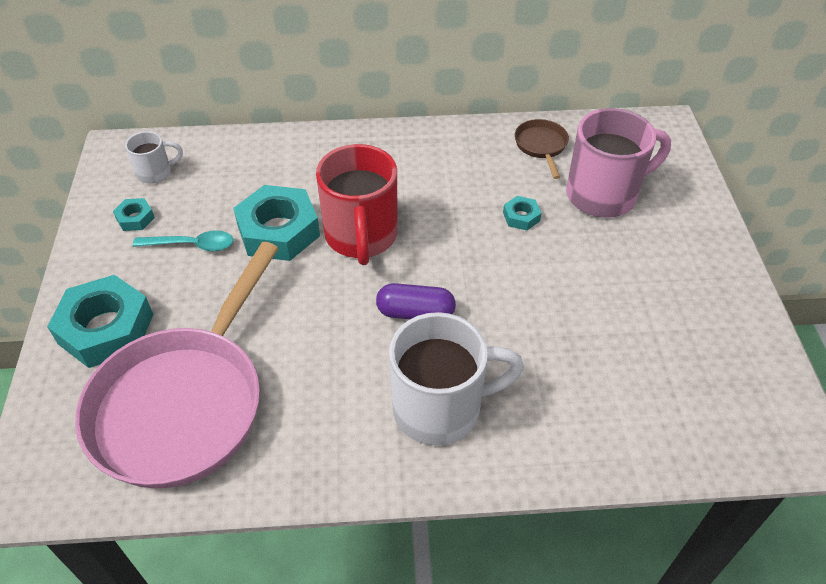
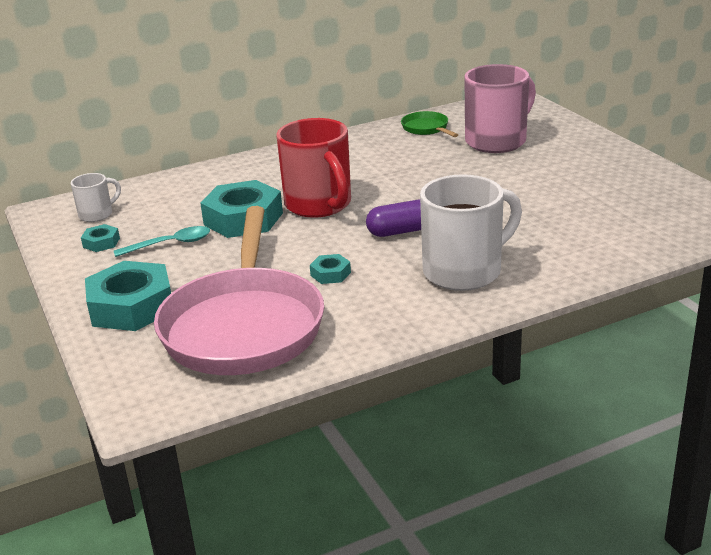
camera: 20 degrees left, 20 degrees down
(521, 217) = (442, 166): turquoise nut -> turquoise nut (330, 274)
(541, 146) = (426, 128): brown pan -> green pan

